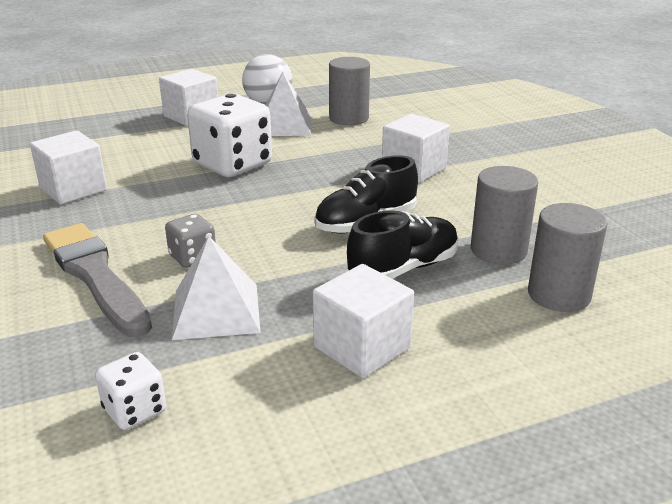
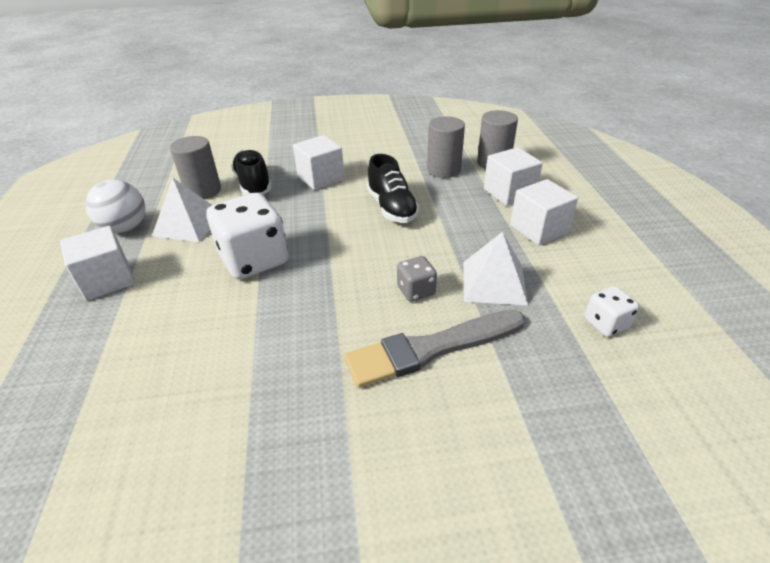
camera: 75 degrees left, 10 degrees up
(73, 189) = (241, 373): white cube -> white cube (509, 192)
(403, 268) = (456, 203): black shoe -> black shoe (253, 184)

